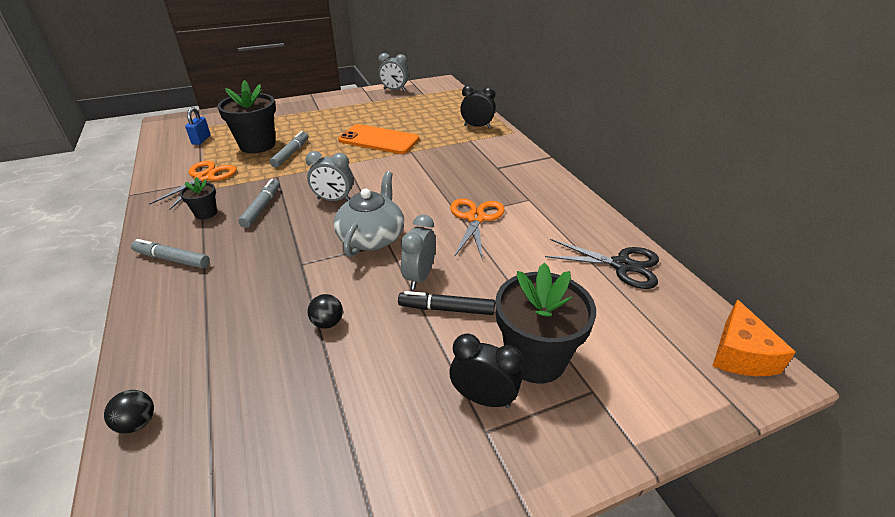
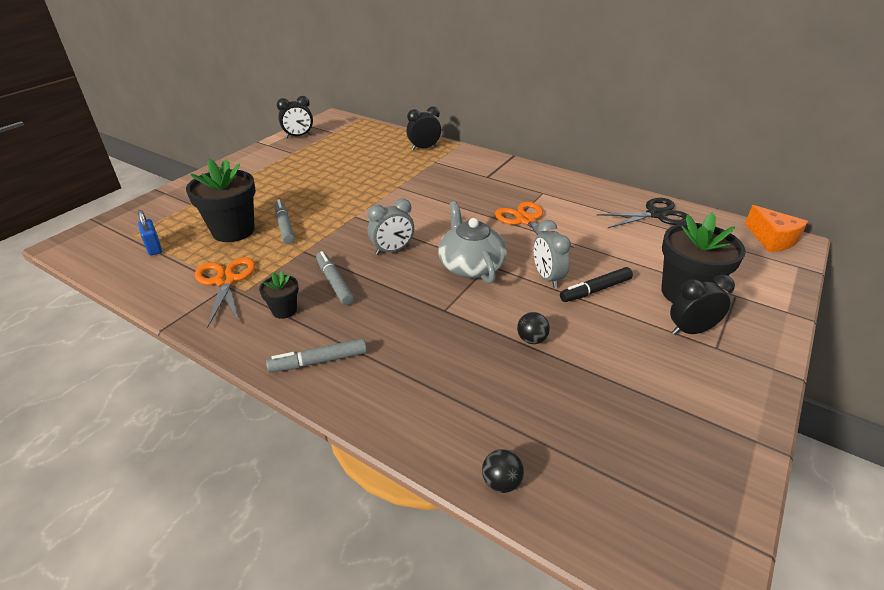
camera: 35 degrees left, 0 degrees up
(379, 140) = (354, 186): orange phone -> none
(394, 90) = (298, 136): grey clock -> black clock

